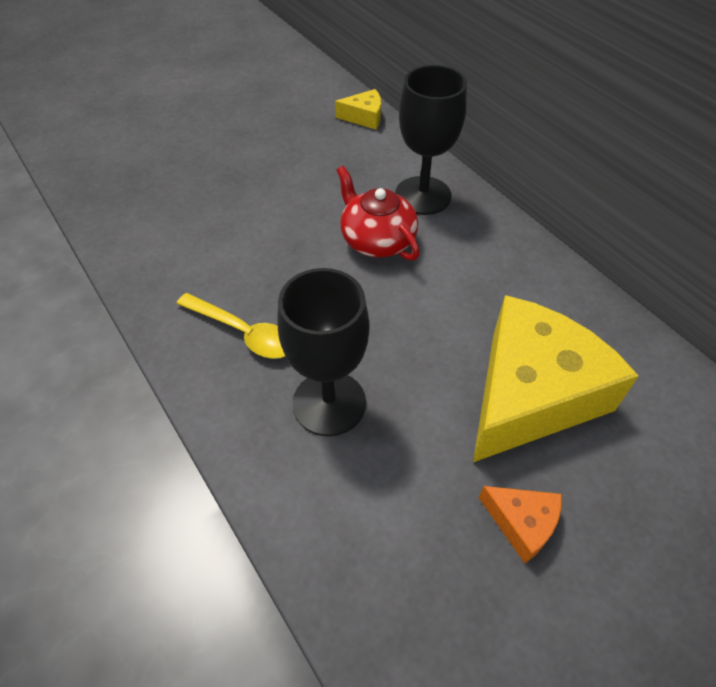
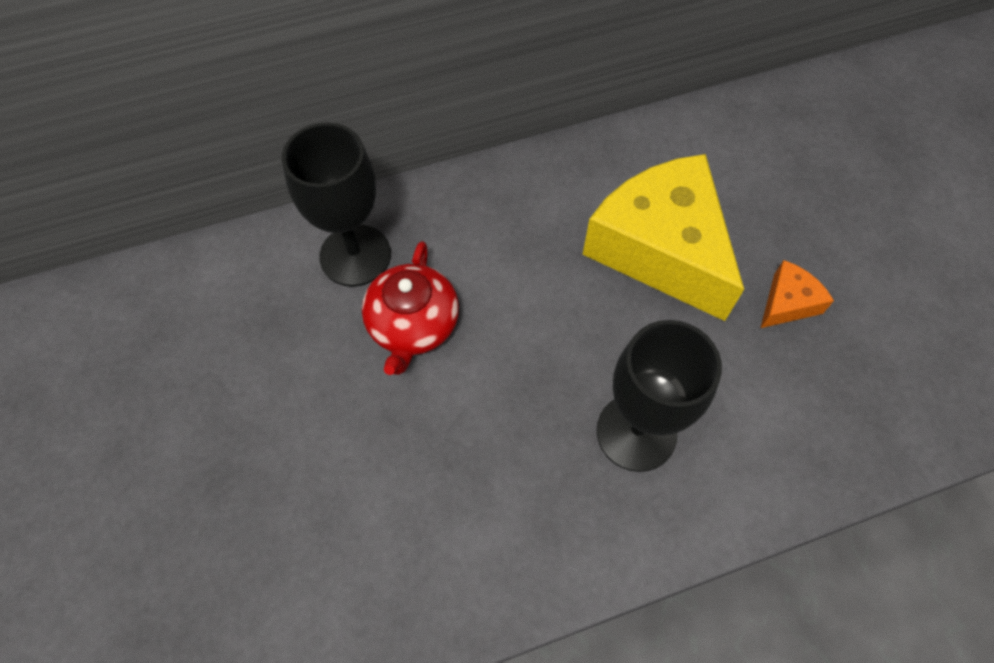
camera: 75 degrees left, 10 degrees up
(244, 332) = (517, 508): yellow spoon -> none
(364, 117) = (167, 278): yellow cheese -> none
(377, 240) = (413, 325): red teapot -> red teapot turned 60 degrees counterclockwise

